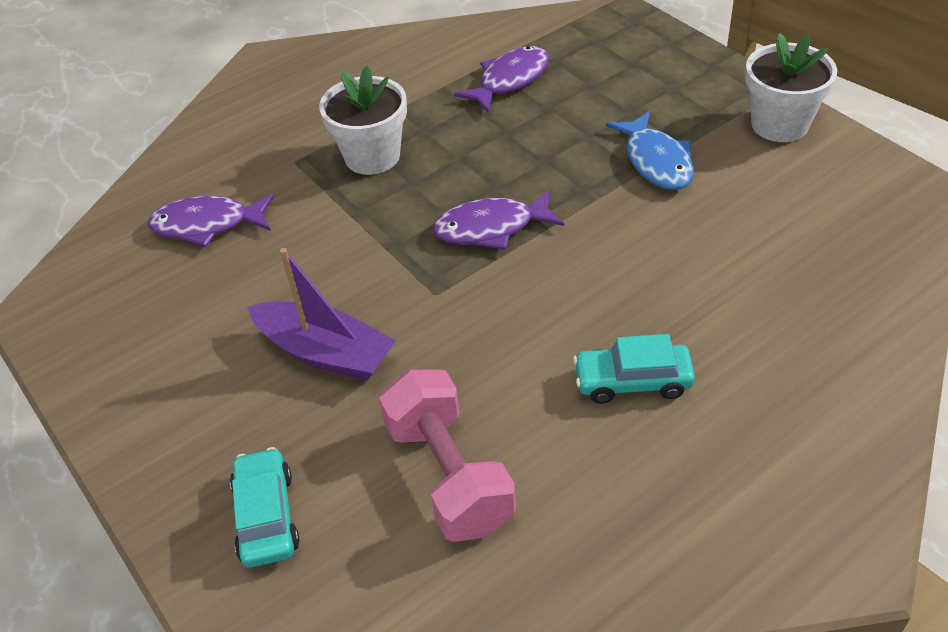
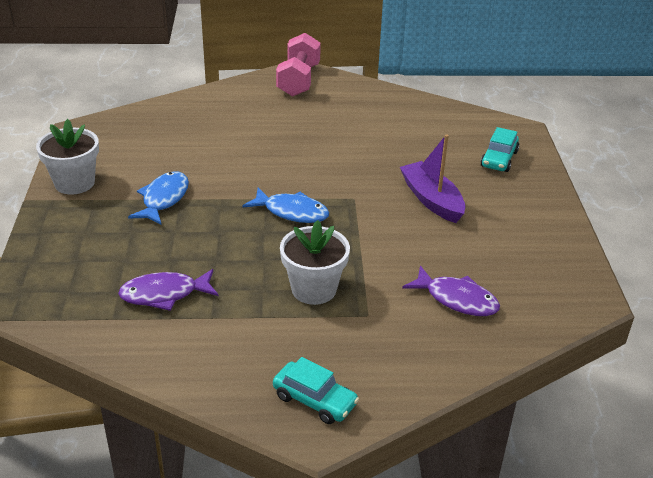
camera: 150 degrees left, 10 degrees down
(449, 475) = (412, 139): pink dumbbell -> pink dumbbell (298, 80)
(491, 228) = (292, 212): purple fish -> blue fish
(632, 381) = (306, 131): turquoise car -> turquoise car (315, 400)

